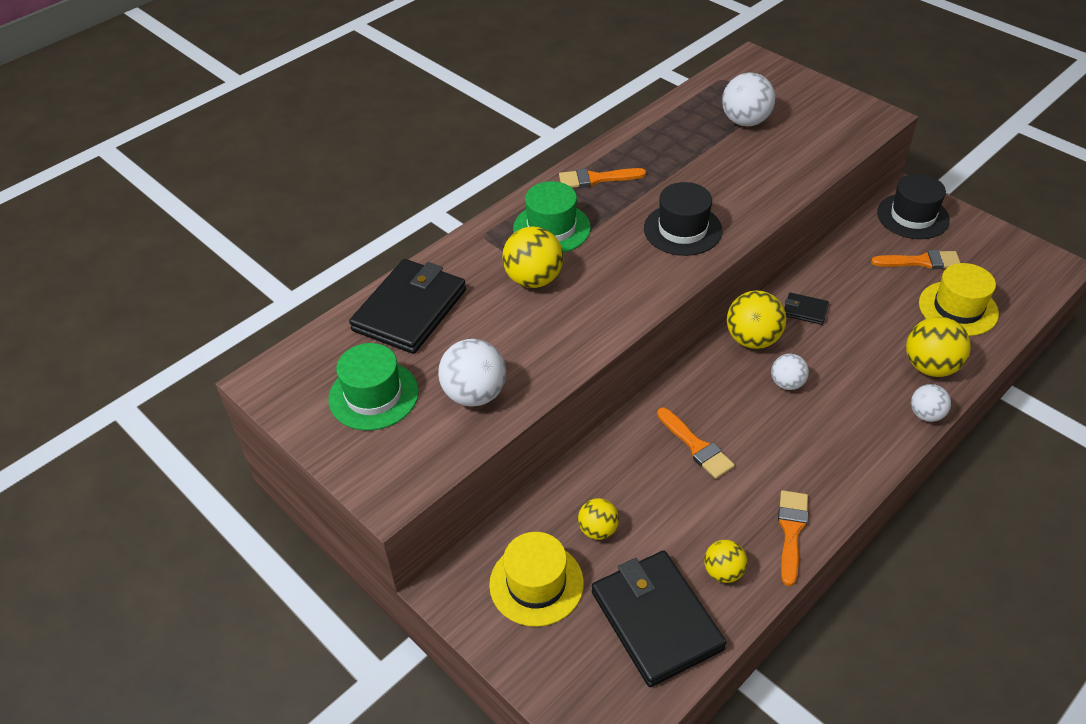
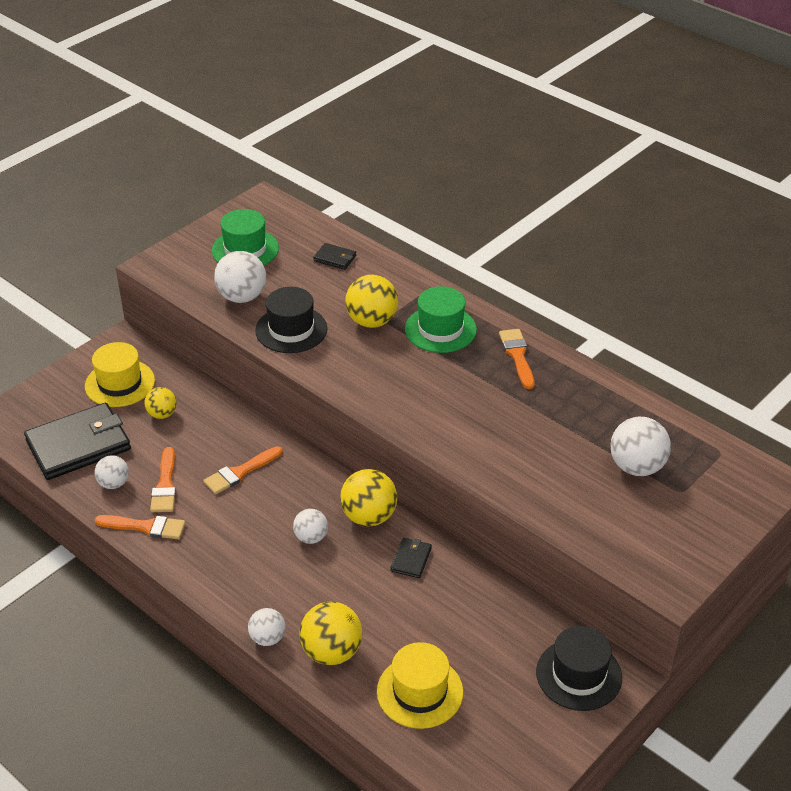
camera: 85 degrees right, 5 degrees down
(410, 310) = (335, 258): black wallet -> black wallet, size x0.44
(682, 229) = (444, 412): black hat -> black hat (291, 330)
(723, 572) = (114, 483): yellow ball -> white ball
(921, 261) = (496, 670): orange brush -> orange brush (165, 485)

